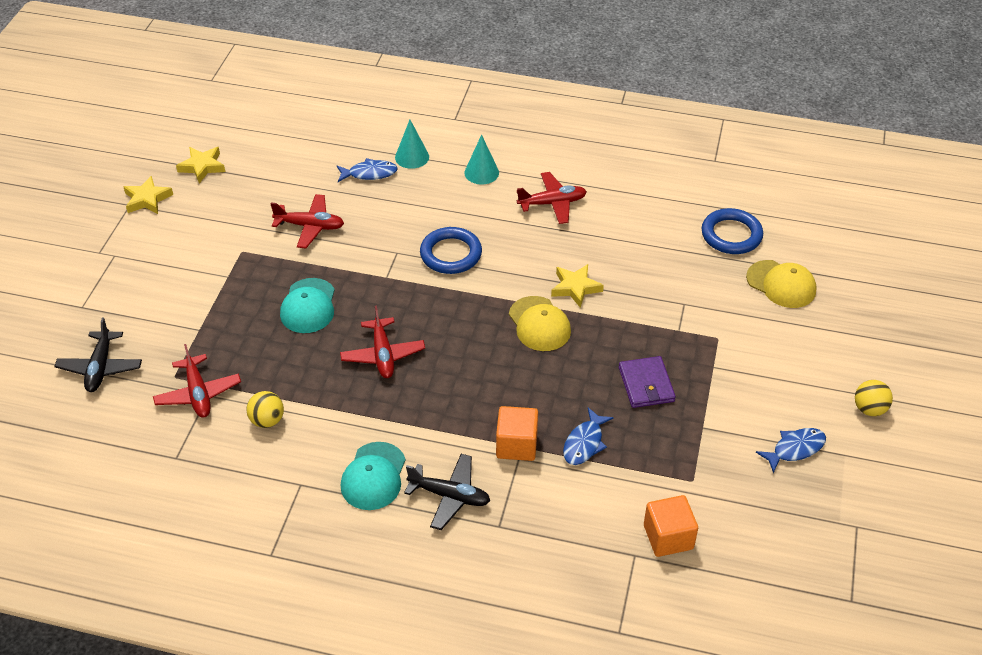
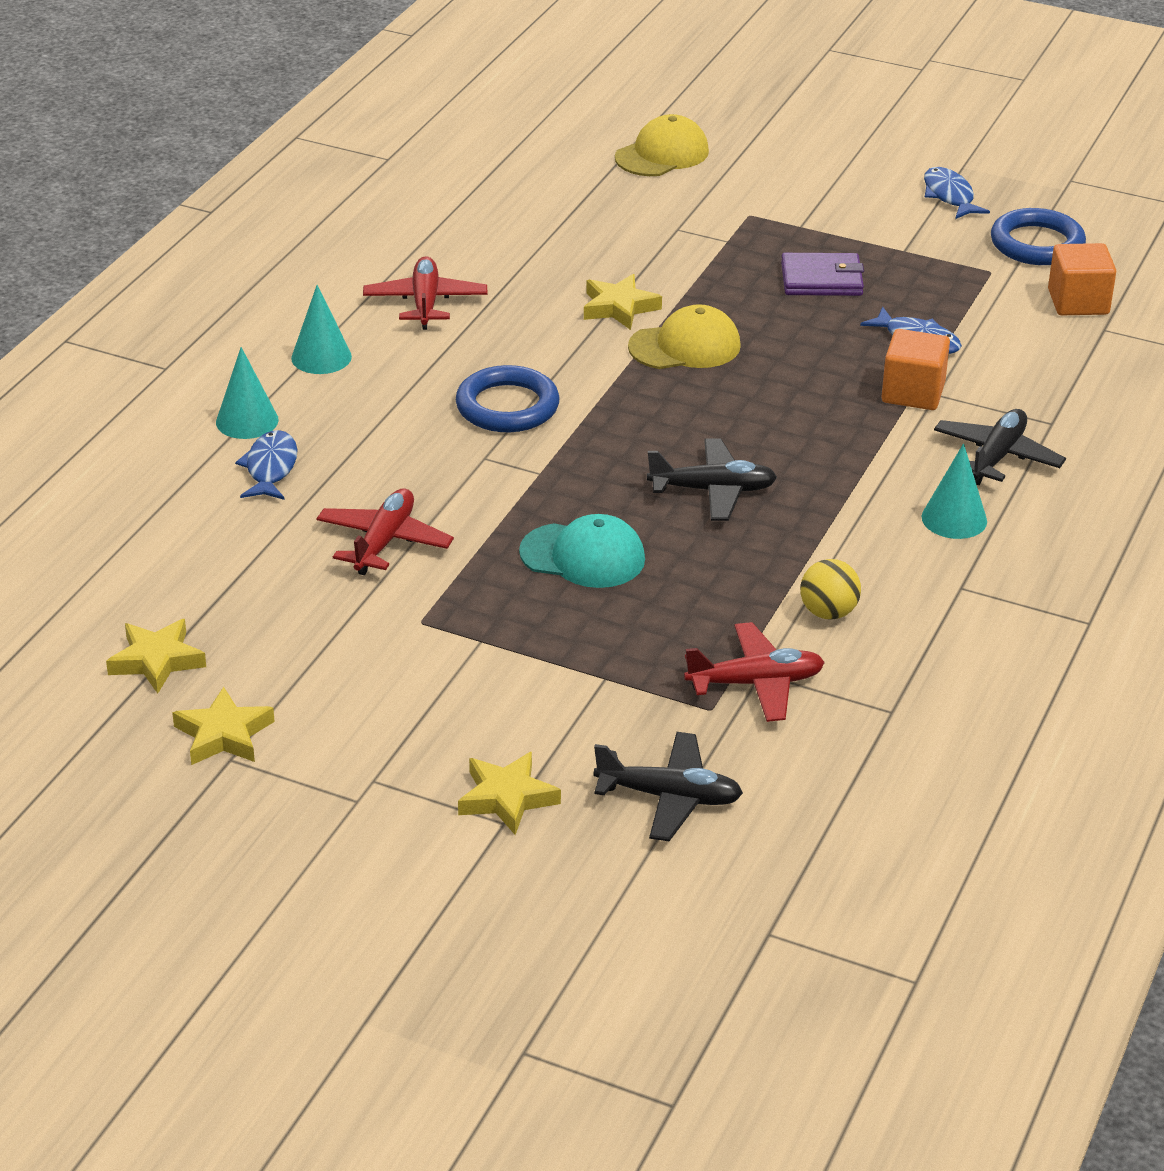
camera: 80 degrees left, 10 degrees down
(100, 305) = (507, 798): none -> yellow star
(373, 476) = (954, 519): turquoise cap -> turquoise cone
(383, 355) = (712, 490): red plane -> black plane
(731, 235) = (553, 172): blue ring -> blue ring (1037, 244)
(869, 409) = (893, 138): yellow ball -> none

